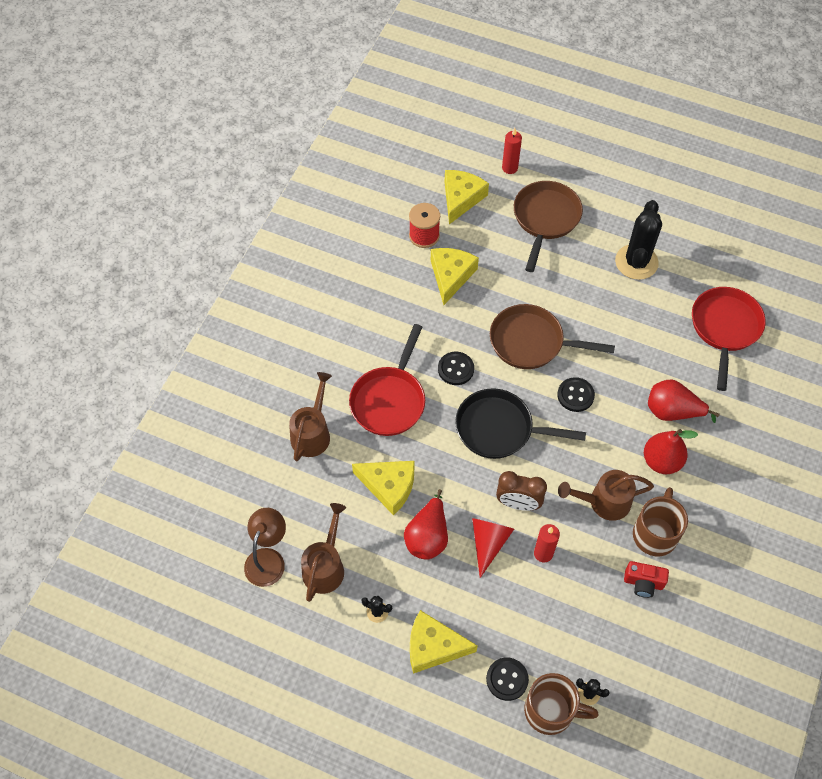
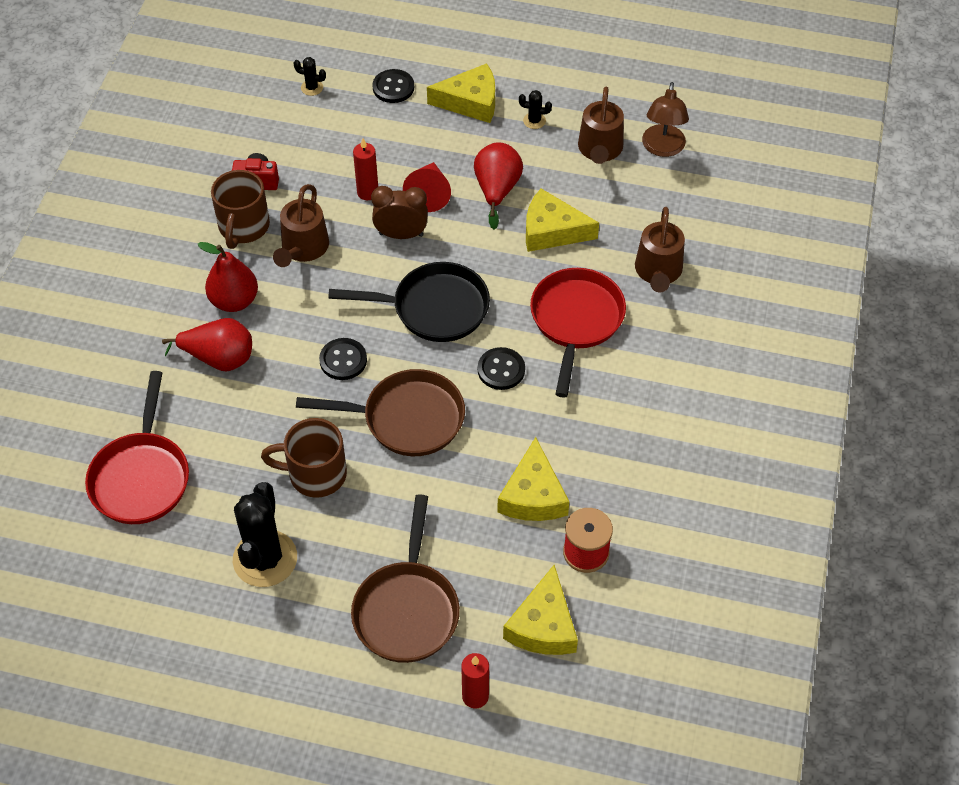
camera: 170 degrees right, 5 degrees down
(551, 711) = (347, 71): brown mug -> brown mug (315, 474)
(603, 502) = (303, 249): brown watering can -> brown watering can turned 120 degrees clockwise

